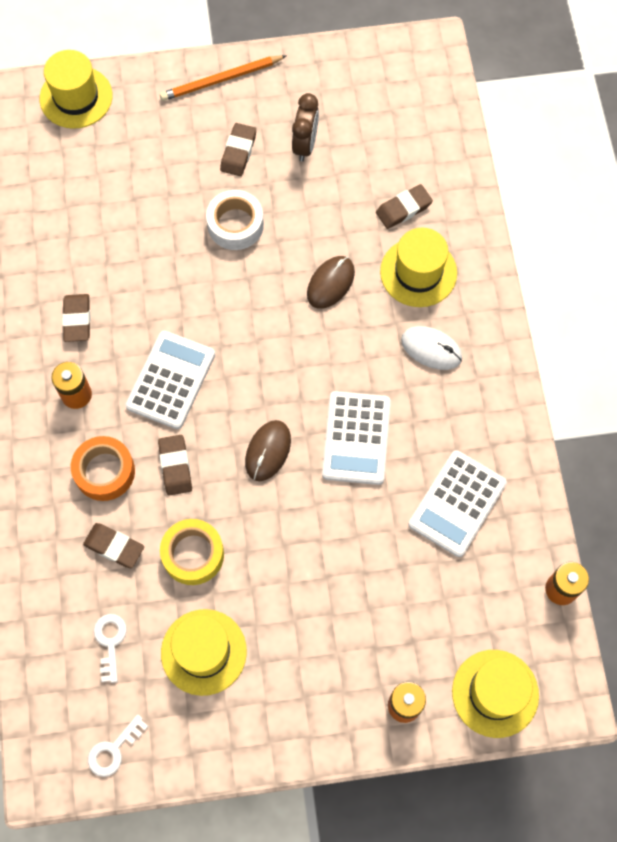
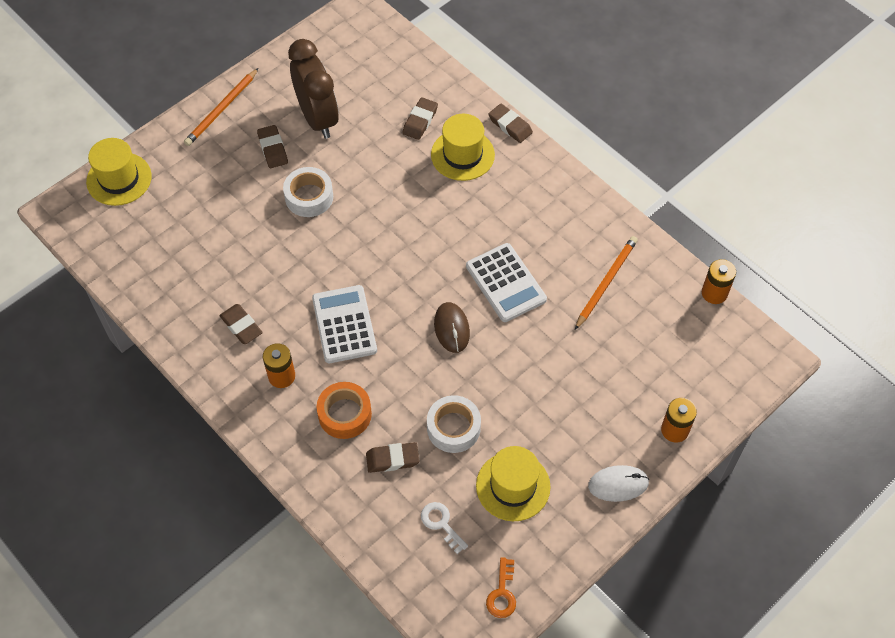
camera: 35 degrees left, 10 degrees down
(113, 750) = (502, 593): white key -> orange key
(175, 466) = (394, 379): brown eraser -> brown eraser (510, 125)
(193, 554) = (453, 428): yellow tape -> white tape
(305, 145) = (318, 118): brown clock -> brown clock, size x1.71
(330, 283) = (408, 196): brown mouse -> none
(431, 349) = (510, 197): white mouse -> white mouse (618, 484)
(457, 503) = (606, 282): white calculator -> orange pencil
(495, 693) = (725, 383): yellow hat -> none

